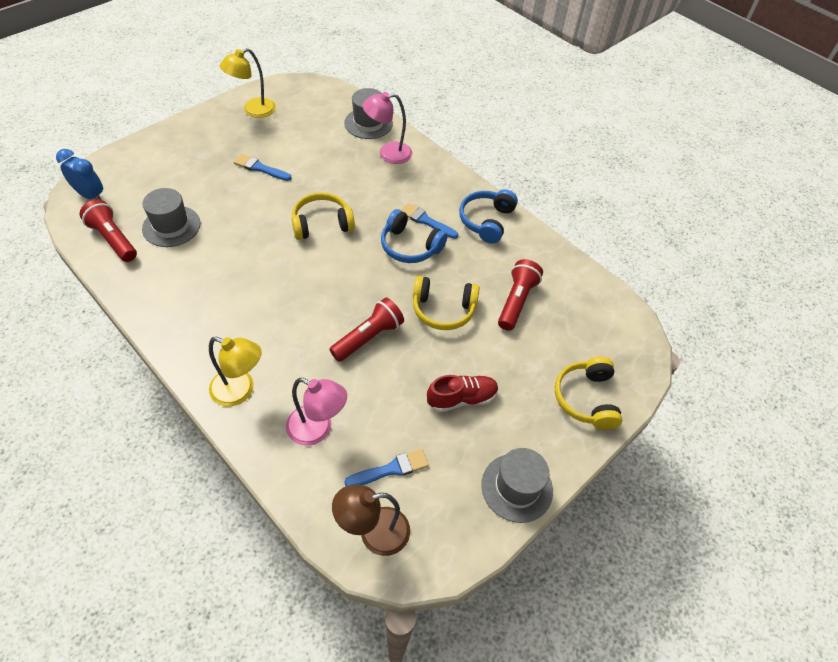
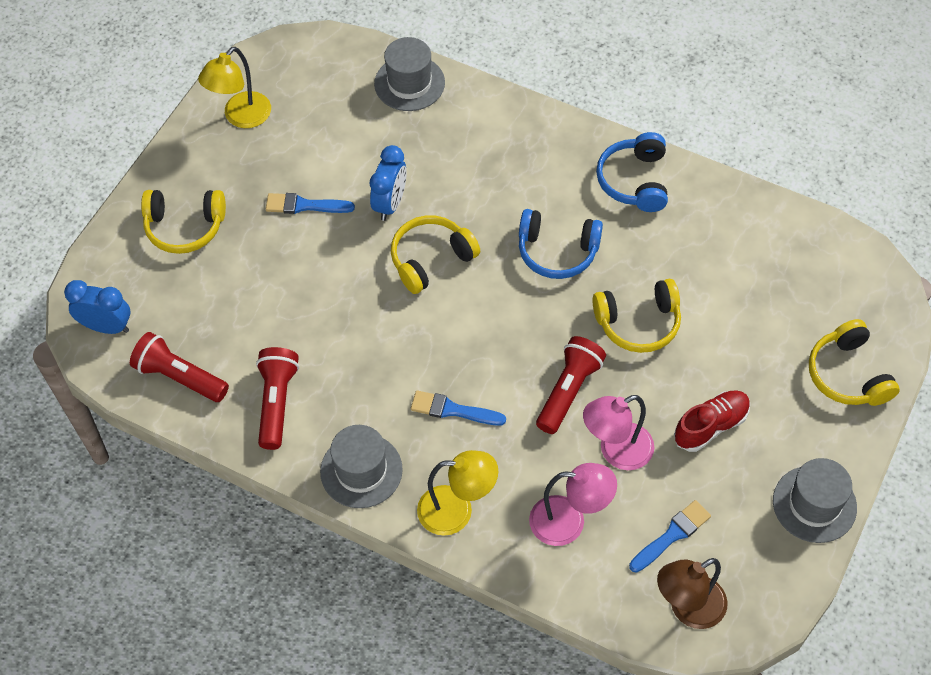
camera: 15 degrees left, 5 degrees up
(171, 226) = (242, 332): grey hat -> grey hat (361, 470)
(178, 156) = (185, 227): none -> yellow headphones
(315, 184) = (390, 204): none -> blue clock
(388, 153) = (460, 122): pink lamp -> pink lamp (616, 451)
(426, 221) = (559, 208): blue brush -> blue brush (453, 410)
(516, 301) = (719, 280): red flashlight -> red flashlight (276, 403)

